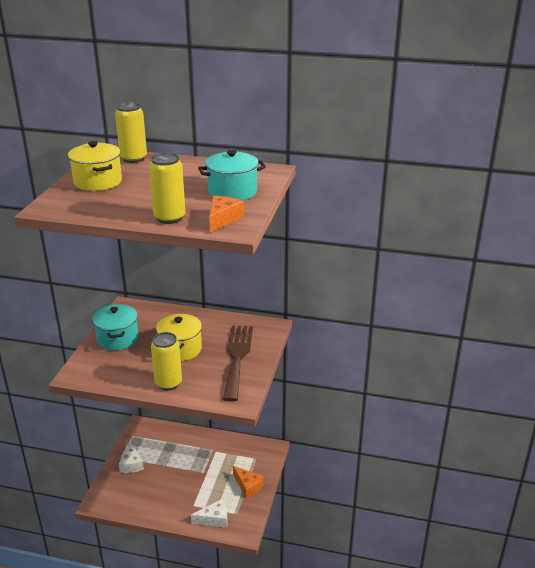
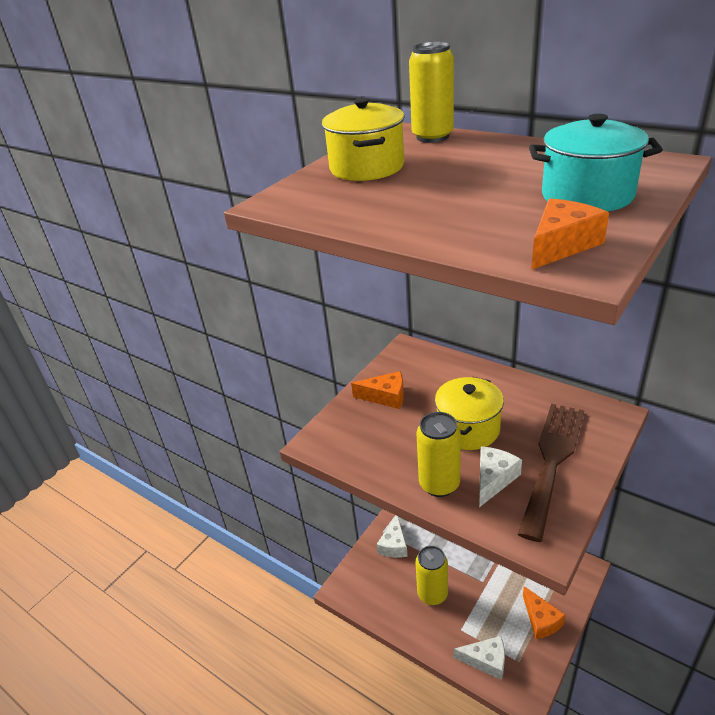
camera: 25 degrees right, 5 degrees up
(118, 339) = (385, 396): turquoise pot -> orange cheese
(169, 218) = (462, 234): yellow can -> yellow can (432, 594)
(203, 374) = (494, 479): none -> white cheese

